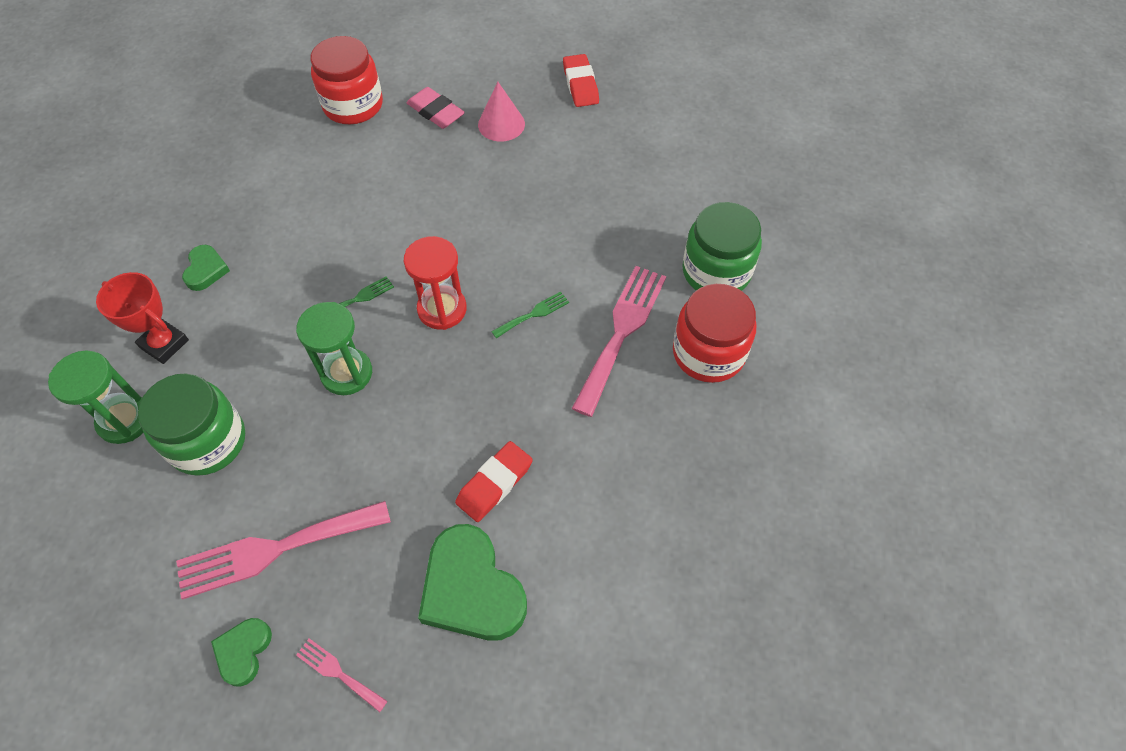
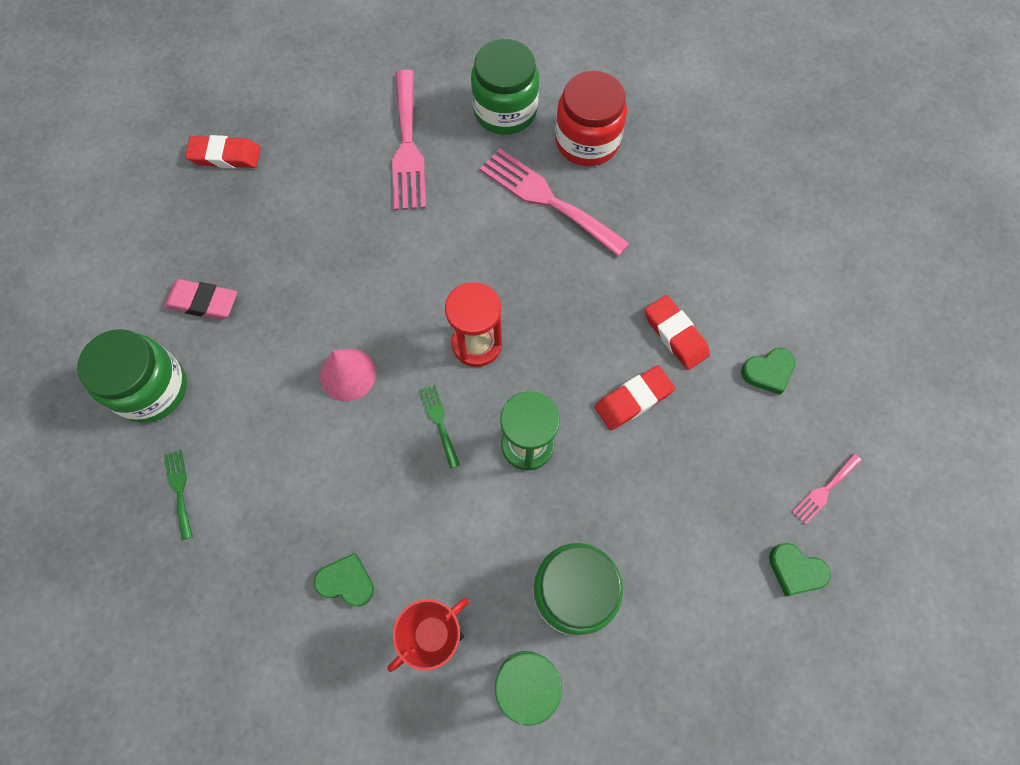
camera: 75 degrees left, 10 degrees up
(275, 549) = (703, 533): pink fork -> pink fork (407, 146)
(353, 105) = (152, 388): red jar -> green jar
(410, 456) = (633, 400): none -> red eraser
(436, 112) = (203, 302): pink eraser -> pink eraser turned 45 degrees clockwise
(471, 589) = (768, 372): green heart -> green heart, size x0.51
(501, 124) = (250, 241): pink cone -> pink cone (347, 374)
(533, 314) = (506, 265): green fork -> green fork (179, 490)

